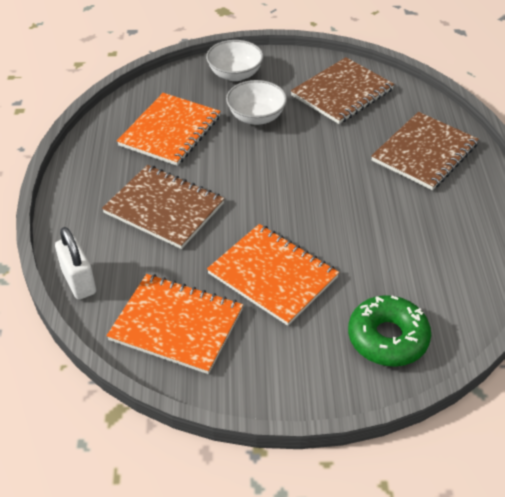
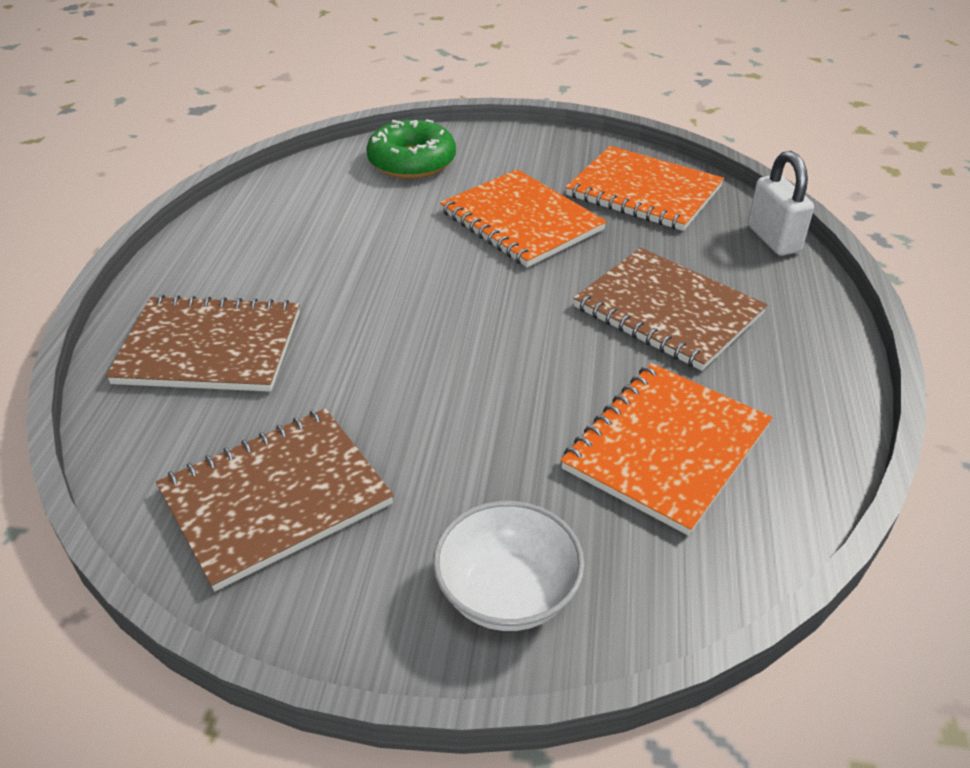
camera: 170 degrees left, 5 degrees down
(256, 117) = (484, 459): white bowl -> none
(424, 153) = (210, 347): brown notebook -> brown notebook turned 45 degrees clockwise

